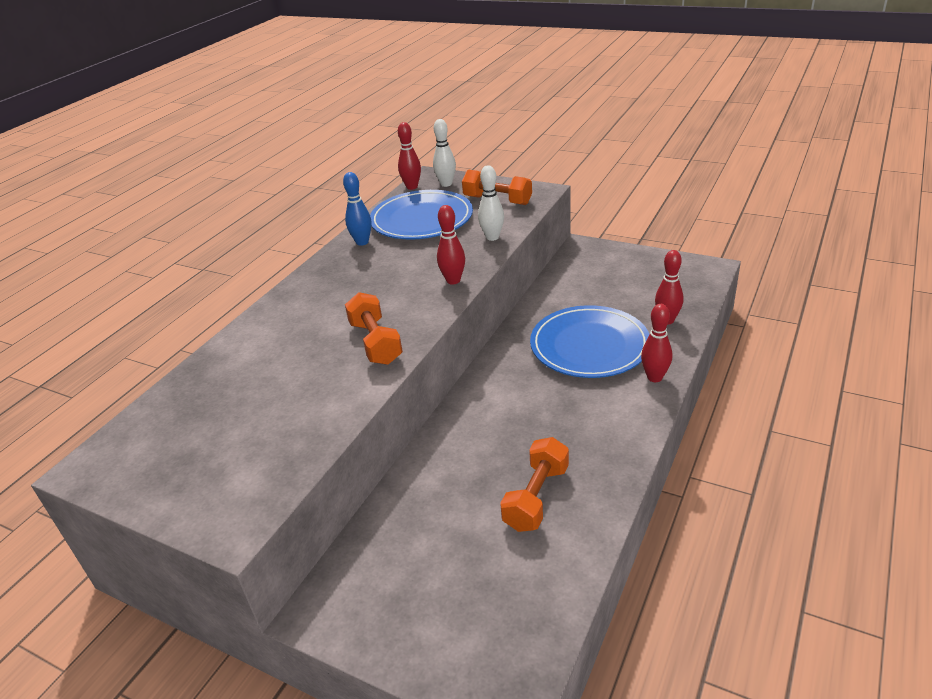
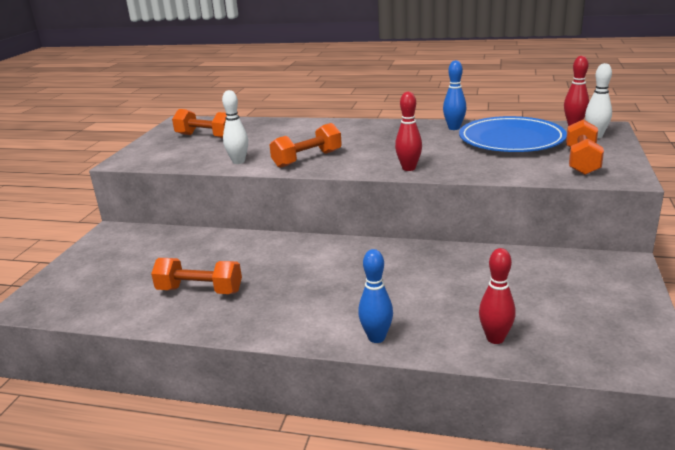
camera: 75 degrees right, 10 degrees down
(202, 434) = (206, 136): none -> orange dumbbell
(492, 237) = (499, 171): white bowling pin -> white bowling pin (238, 162)
(589, 346) = (418, 291): blue plate -> none
(654, 377) = (376, 338): red bowling pin -> blue bowling pin

